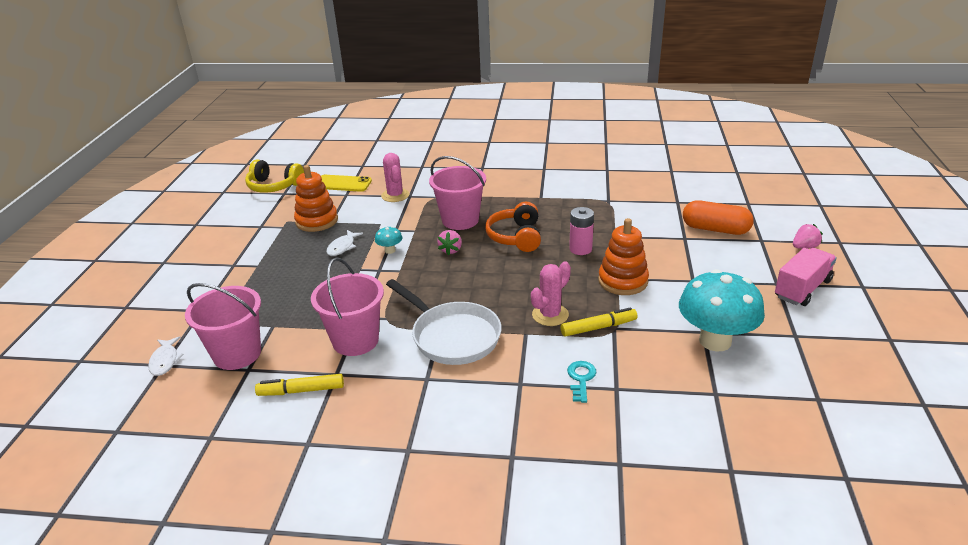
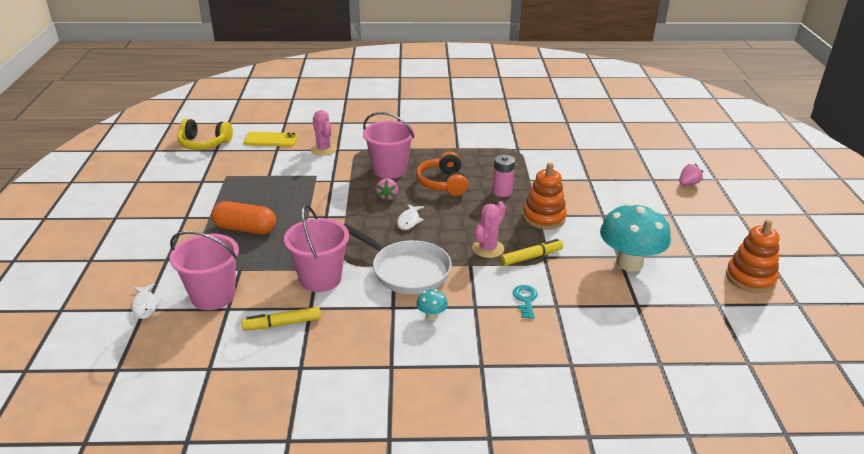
camera: 10 degrees left, 0 degrees up
(317, 221) = (255, 175): orange stacking toy -> orange stacking toy (750, 278)
(342, 247) = (286, 197): white fish -> white fish (409, 221)
(390, 250) = (331, 199): turquoise mushroom -> turquoise mushroom (431, 316)
(715, 229) = (613, 171): orange capsule -> orange capsule (245, 229)
(802, 289) = (692, 218): pink truck -> none

